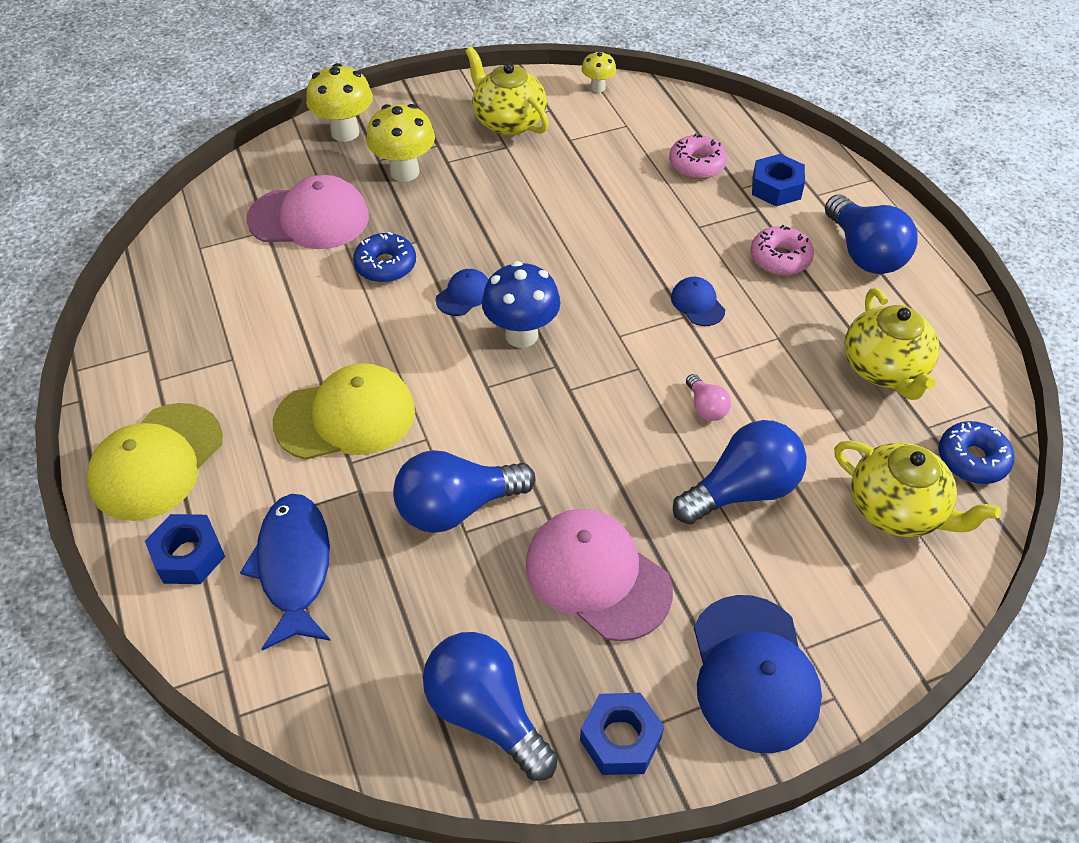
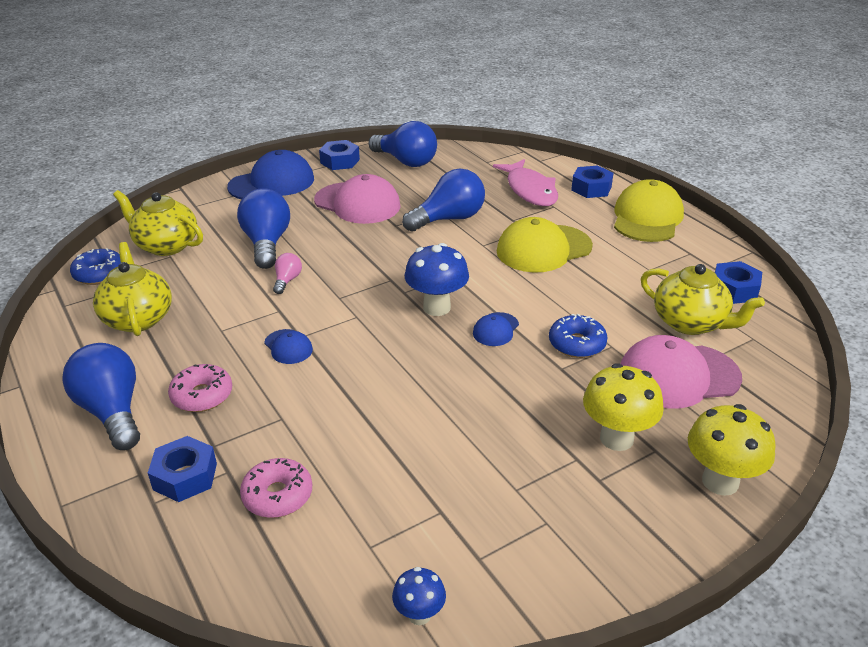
camera: 170 degrees right, 15 degrees down
(158, 311) = (734, 290): none -> blue nut
(294, 567) = (530, 190): blue fish -> pink fish
(508, 121) = (527, 529): yellow teapot -> yellow teapot (690, 323)
(597, 87) = (419, 615): yellow mushroom -> blue mushroom
(706, 407) = (287, 280): pink light bulb -> pink light bulb turned 45 degrees clockwise
(742, 490) = (267, 243): blue light bulb -> blue light bulb turned 120 degrees clockwise
(753, 673) = (272, 183): blue cap -> blue cap turned 75 degrees clockwise

